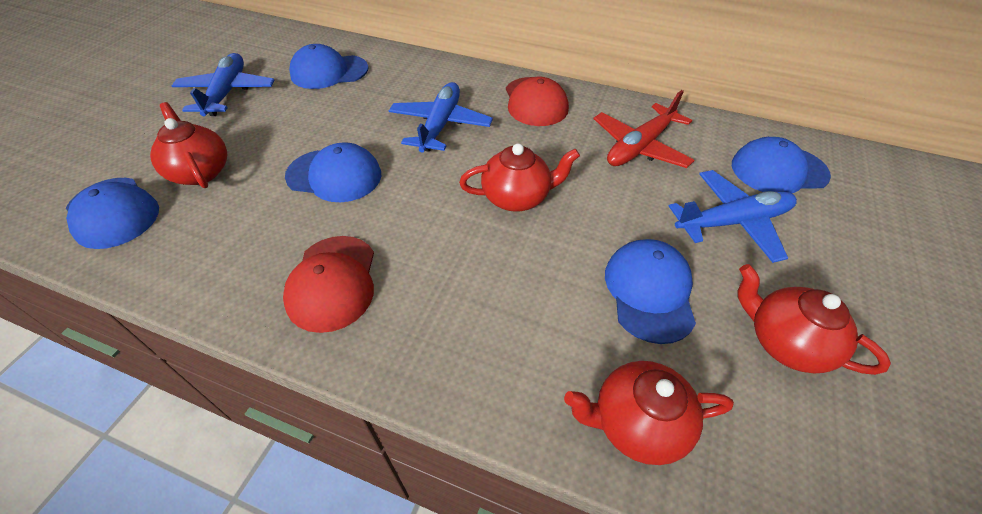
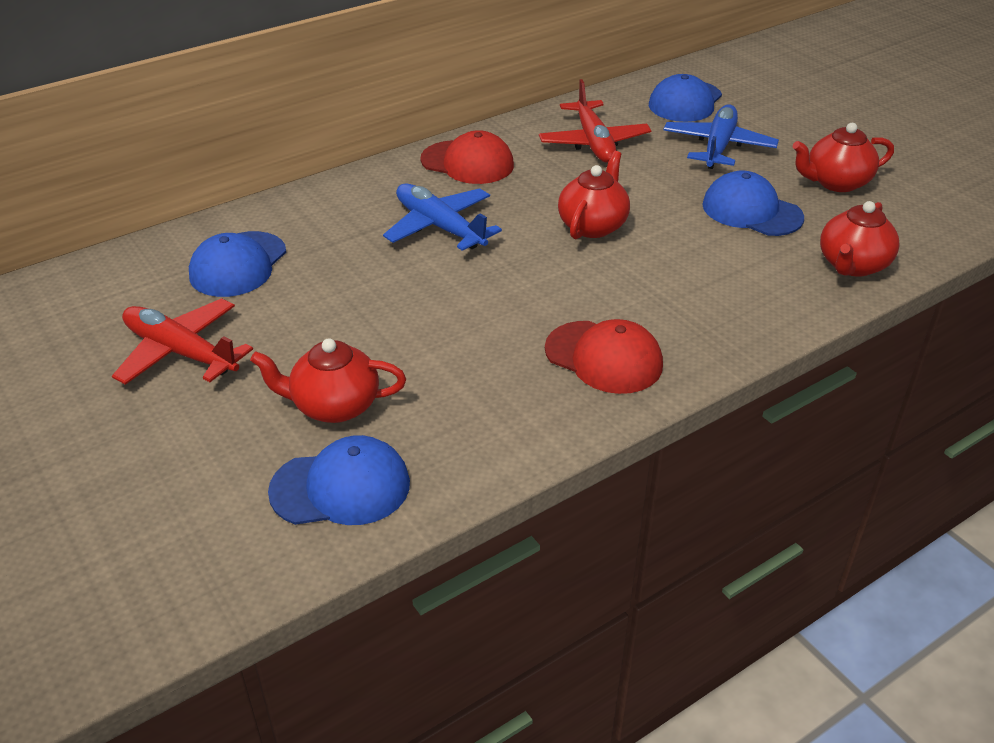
camera: 55 degrees left, 10 degrees down
(227, 93) = (180, 352): blue plane -> red plane
(334, 175) = (448, 315): blue cap -> none

